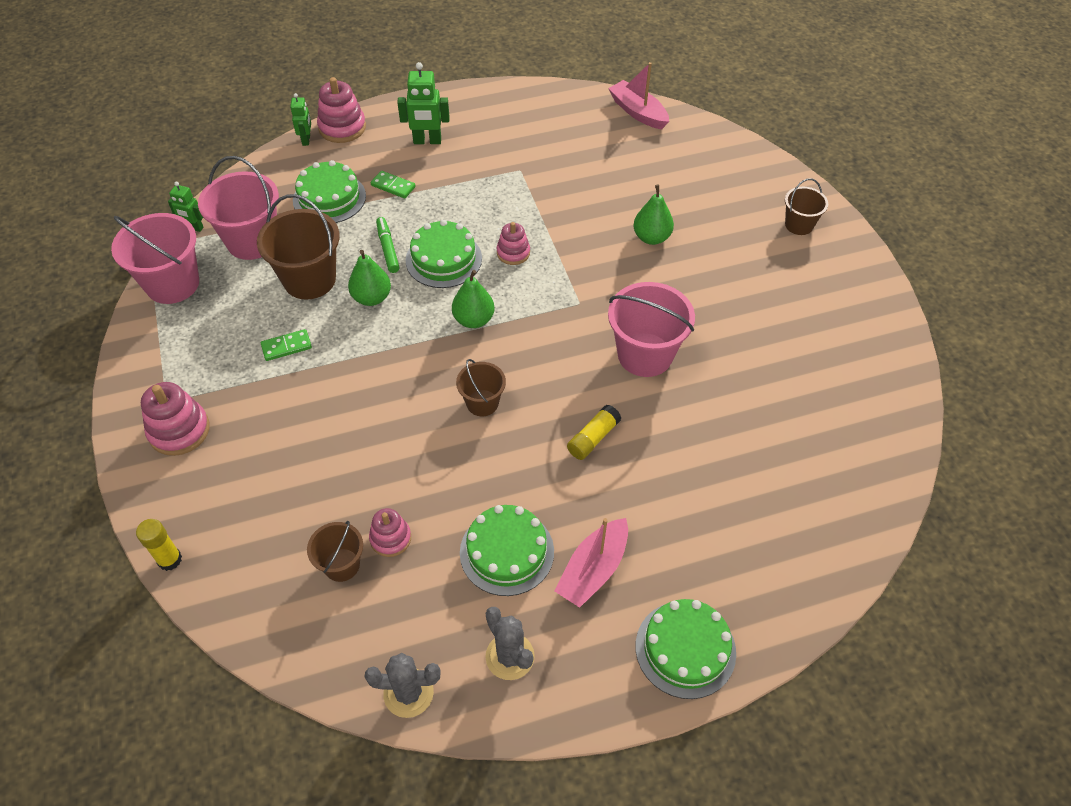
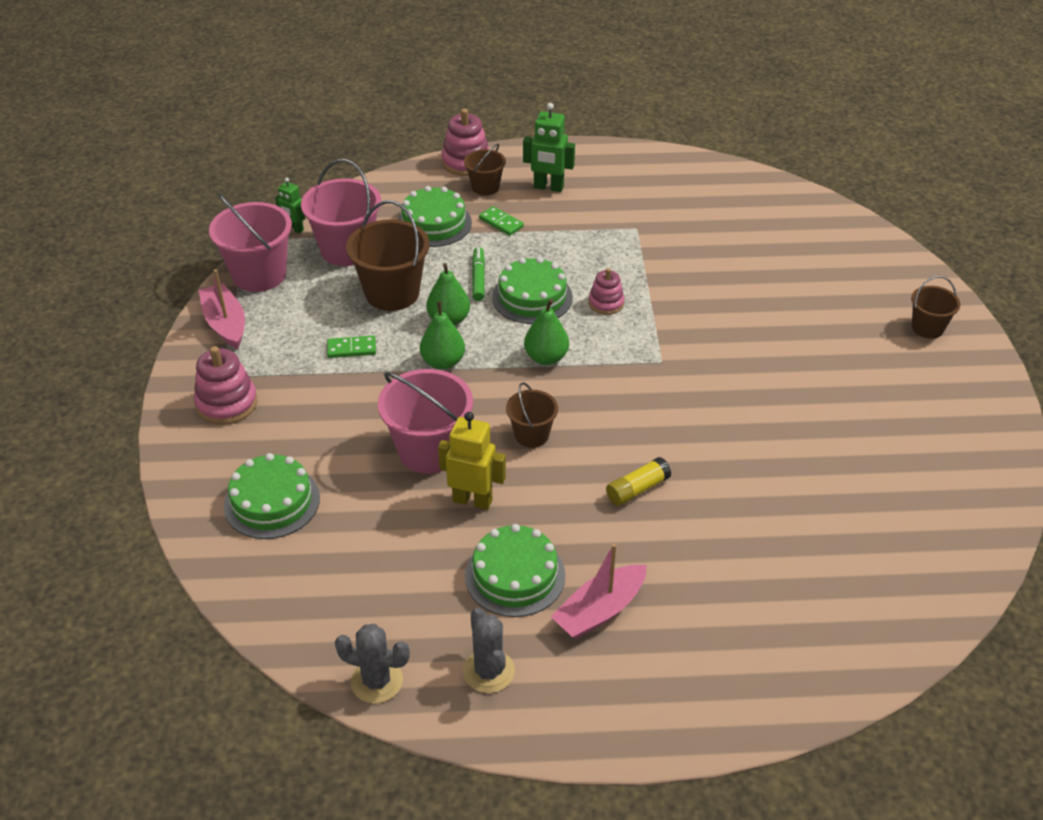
camera: 15 degrees right, 10 degrees down
(169, 559) = (184, 514): yellow glue stick -> none
(306, 140) = (427, 168): green robot -> none
(341, 565) = (346, 552): brown bucket -> brown bucket (485, 187)
(390, 538) = (401, 539): pink stacking toy -> none
(446, 483) = (472, 500): none -> yellow robot
(638, 112) = (780, 193): pink boat -> pink boat (225, 324)
(645, 354) = (717, 422): pink bucket -> pink bucket (429, 451)
(651, 237) = (758, 313): green pear -> green pear (443, 362)
(685, 649) = (675, 705): green cake -> green cake (272, 502)

